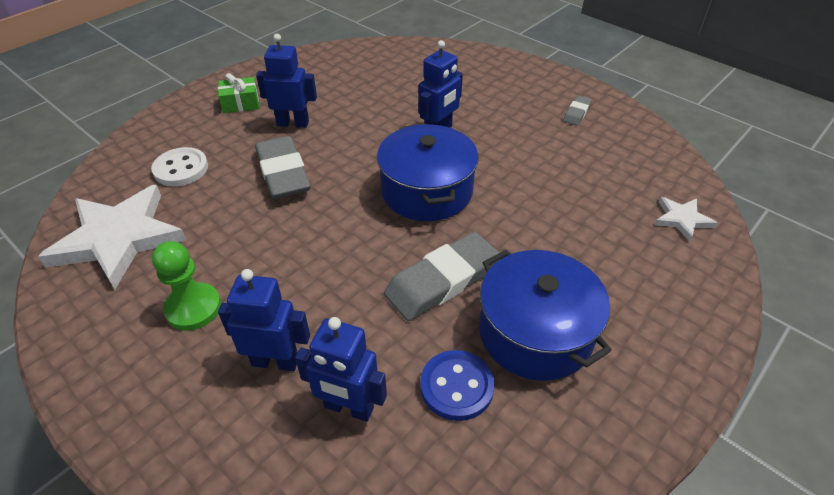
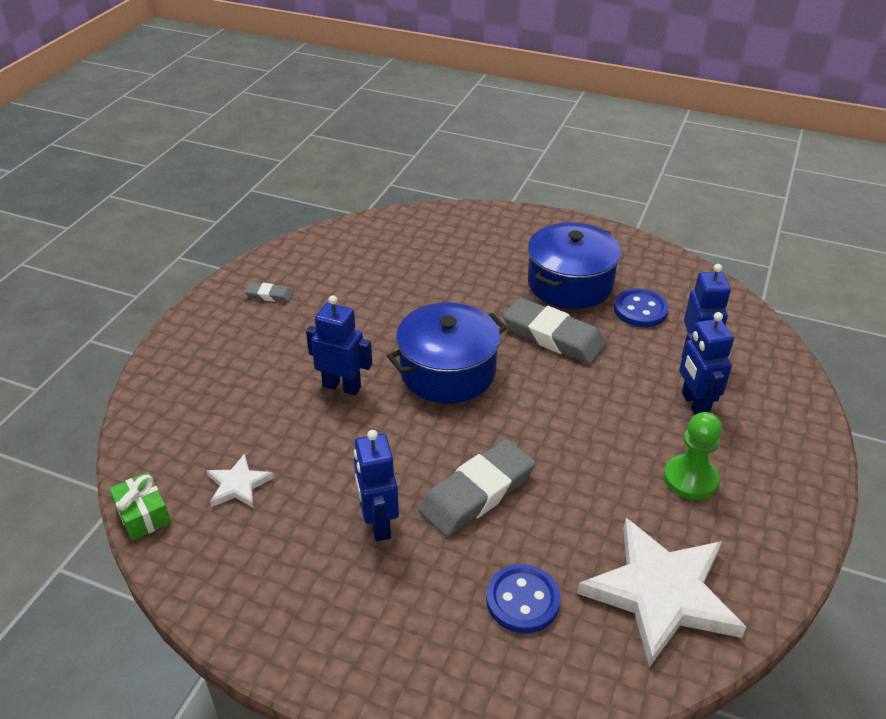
camera: 110 degrees left, 5 degrees down
(181, 169) = (522, 600): white button -> blue button
(241, 103) = (352, 607): green gift -> green gift (143, 515)
(682, 219) = (408, 229): white star -> white star (238, 485)

